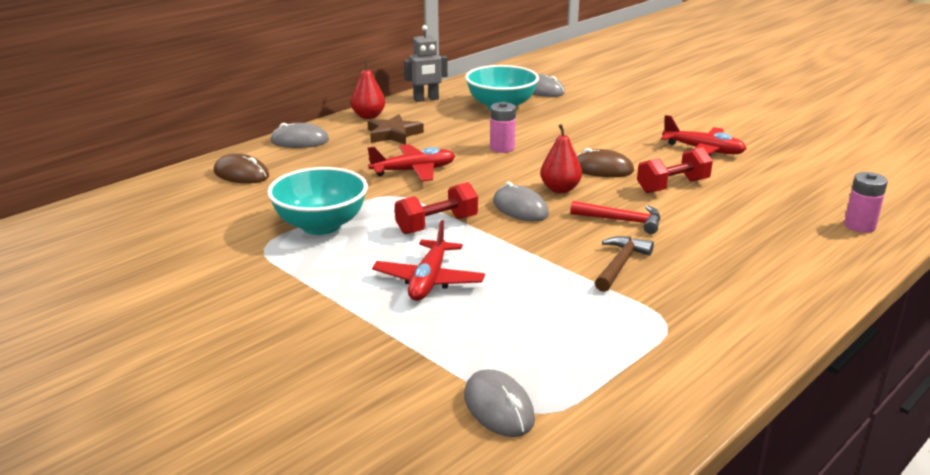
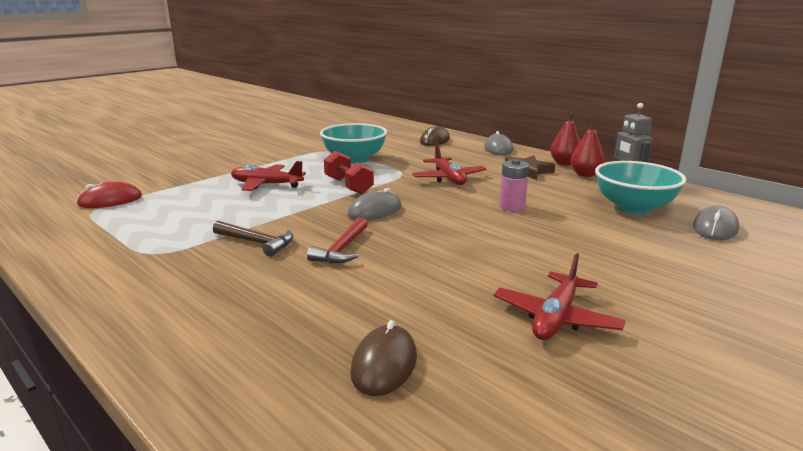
camera: 90 degrees right, 5 degrees down
(498, 407) = (110, 200): grey mouse -> red mouse
(560, 189) = (415, 226): red pear -> red pear (585, 174)
(602, 169) = (470, 248): brown mouse -> brown mouse (384, 364)
(672, 186) = (427, 283): red dumbbell -> none
(859, 226) = (288, 416): pink battery -> none

